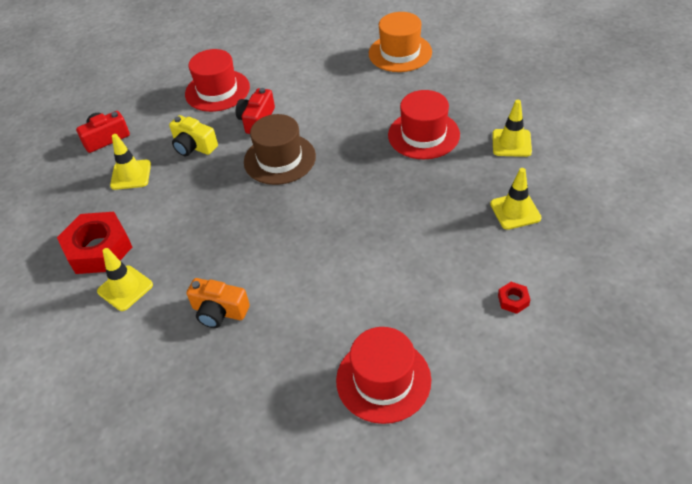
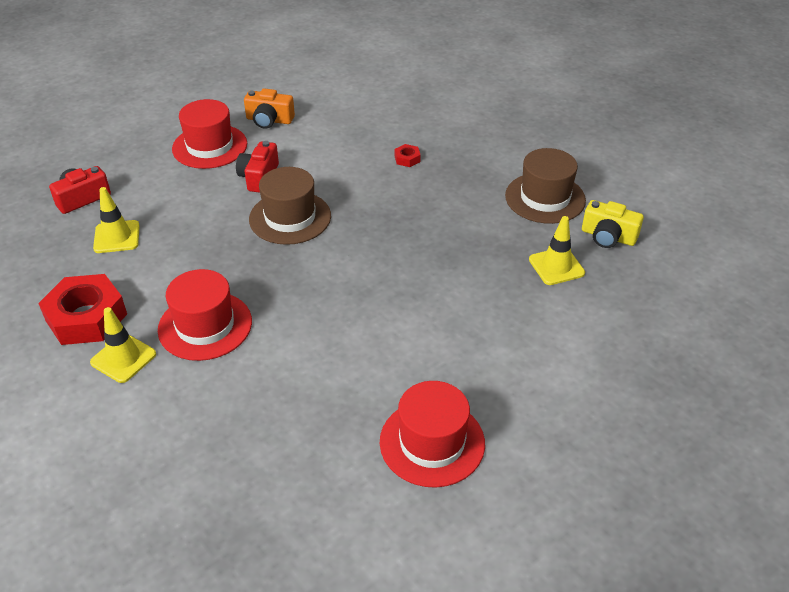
camera: 10 degrees left, 5 degrees down
(194, 146) = (188, 205): yellow camera -> yellow camera (608, 236)
(219, 311) = (238, 379): orange camera -> orange camera (269, 120)
(400, 53) = (413, 107): orange hat -> none
(423, 135) = (449, 191): red hat -> red hat (205, 325)
(511, 143) = (545, 198): yellow traffic cone -> brown hat
(513, 300) = (564, 356): red nut -> red nut (407, 159)

